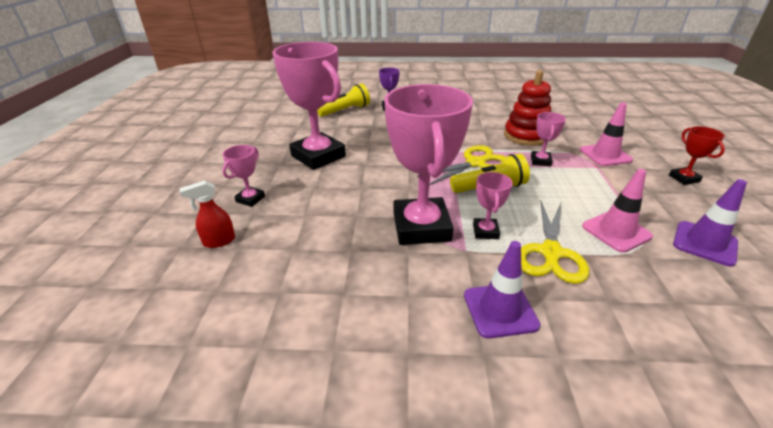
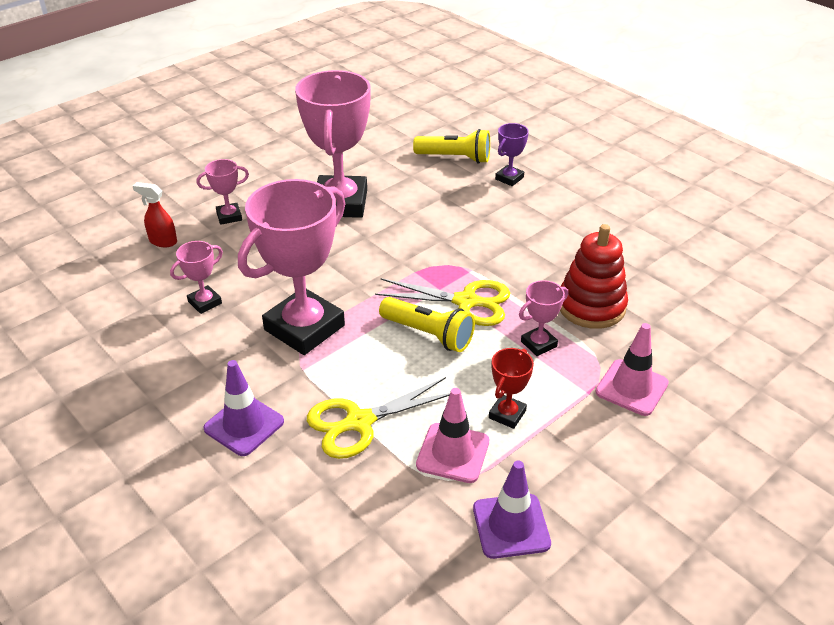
camera: 45 degrees right, 5 degrees up
(485, 231) = (344, 368): pink trophy -> pink trophy (205, 302)
(684, 178) = (660, 473): red trophy -> red trophy (507, 414)

